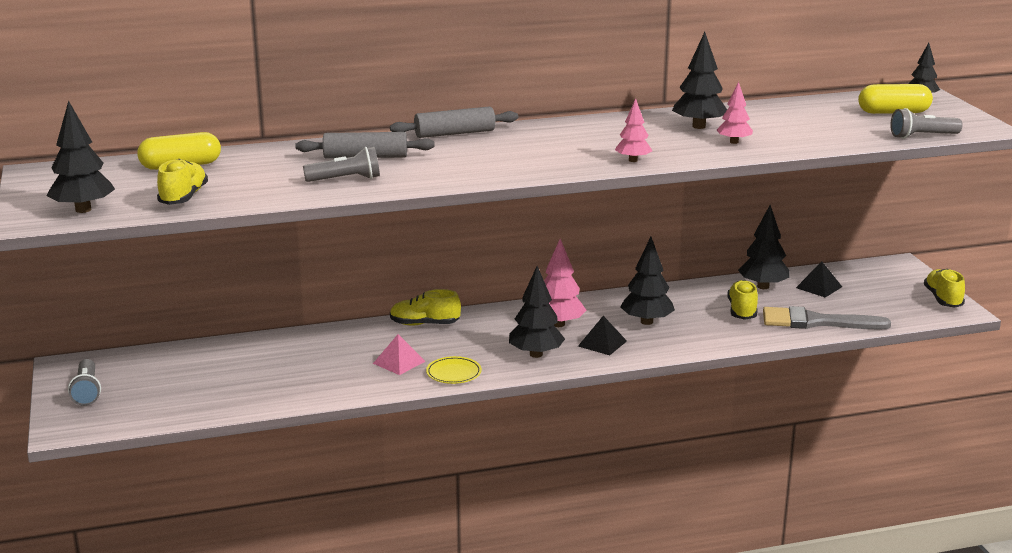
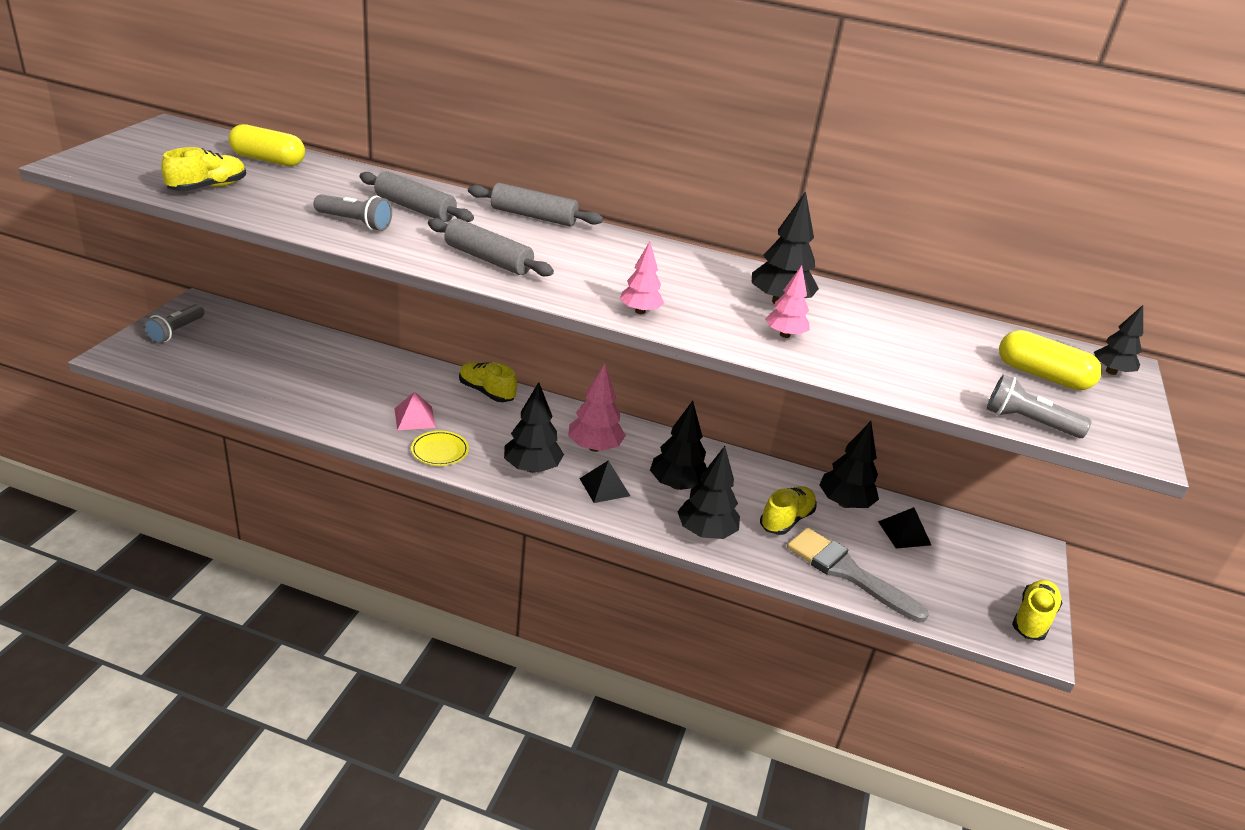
camera: 30 degrees right, 10 degrees up
(83, 210) = (123, 169): black tree -> black tree (706, 532)
(483, 167) = (488, 259): none -> grey rolling pin

